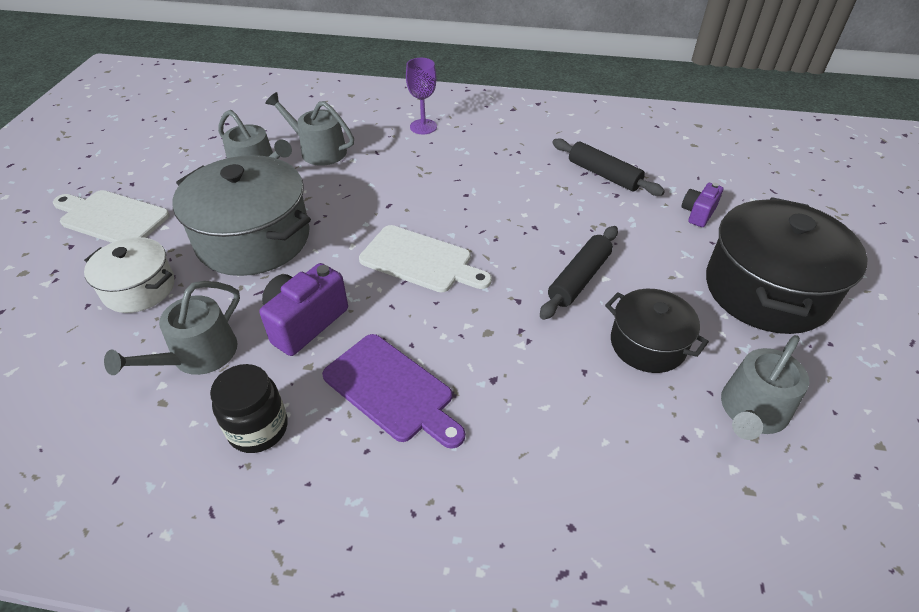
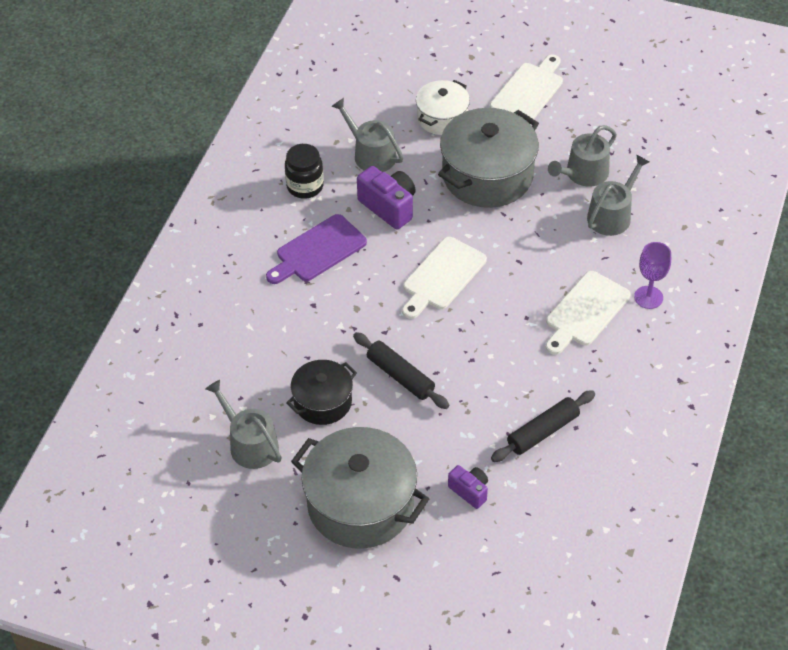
camera: 100 degrees right, 5 degrees up
(449, 159) = (585, 312): none -> white cutting board
(767, 290) = (360, 504): black pot -> grey pot

